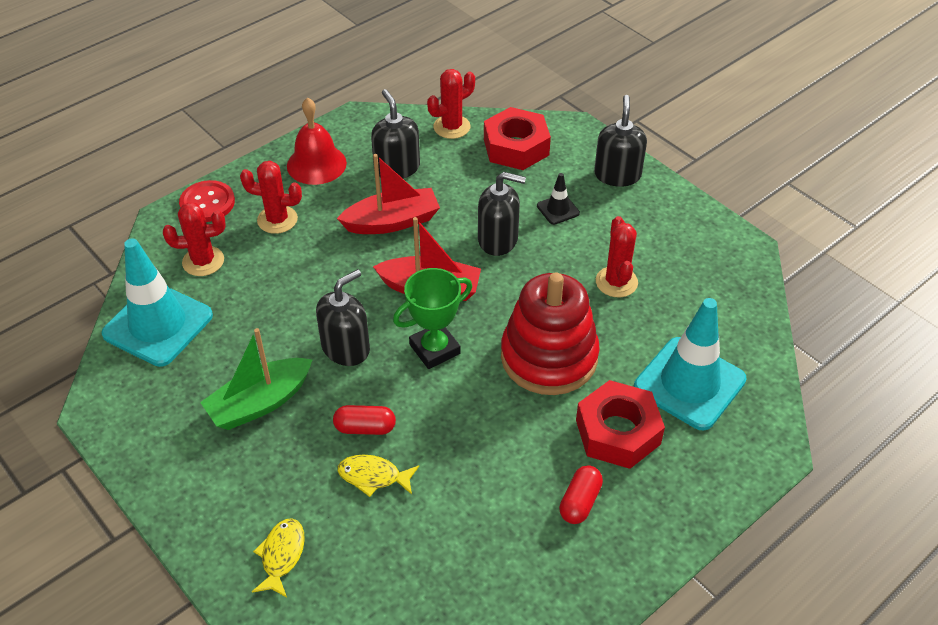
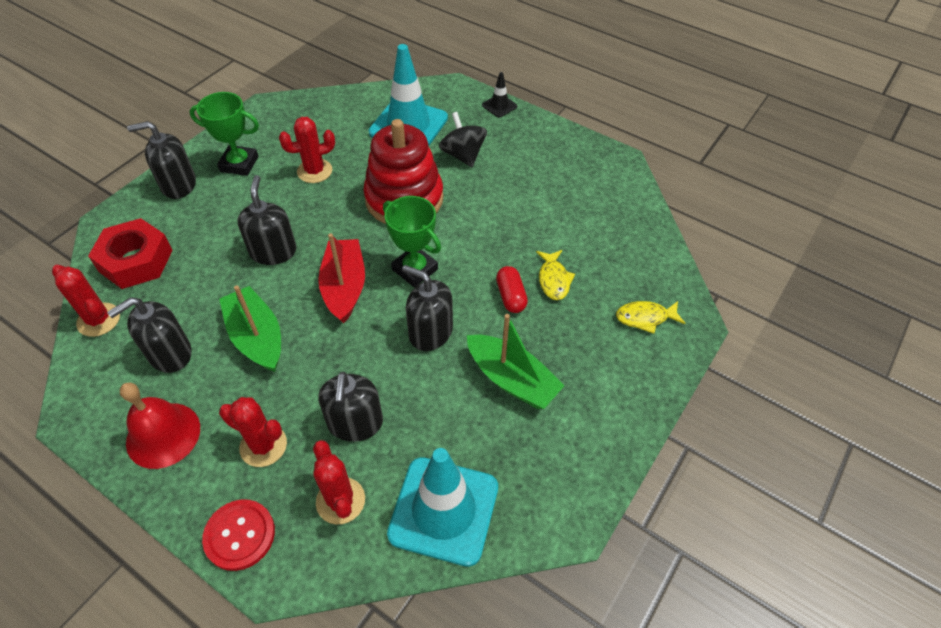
camera: 105 degrees left, 5 degrees up
(270, 278) = (355, 423): none -> black soap dispenser
(277, 220) = (263, 445): red cactus -> red cactus turned 60 degrees counterclockwise
(392, 222) = (257, 337): red boat -> green boat
(558, 209) = (229, 217): black traffic cone -> black traffic cone (499, 106)
(580, 502) = (527, 166): red capsule -> none
(617, 432) = (463, 155): red nut -> black spinning top
(642, 221) = (239, 164): none -> green trophy

